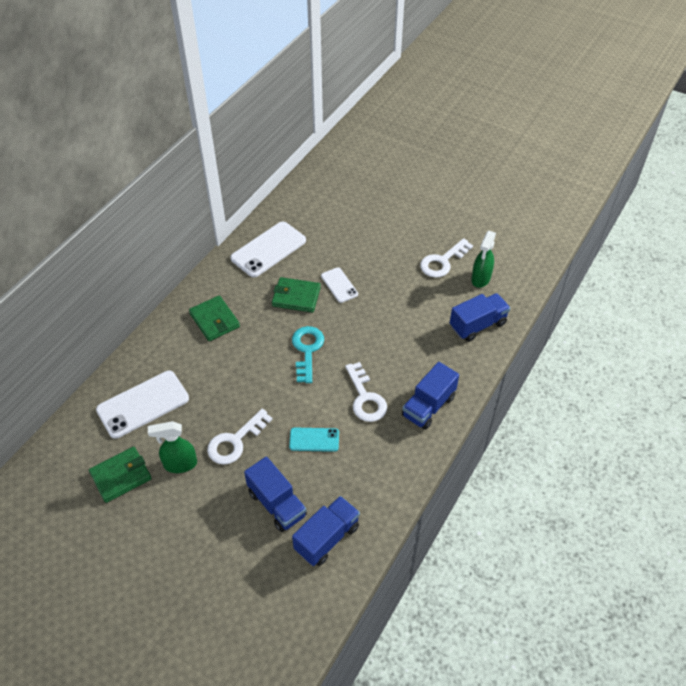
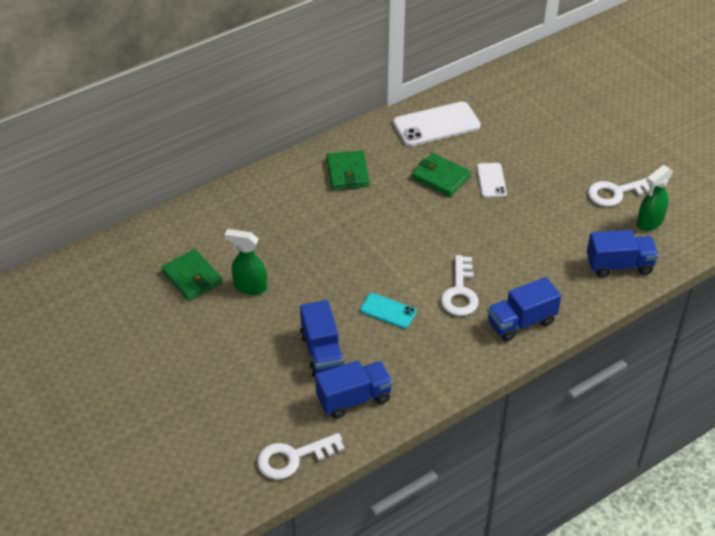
camera: 25 degrees right, 5 degrees down
(121, 476) = (192, 277): green wallet -> green wallet turned 60 degrees clockwise
(143, 404) = (242, 224): white phone -> none
(235, 441) = (311, 285): white key -> white key (293, 458)
(307, 350) = (425, 230): turquoise key -> none

